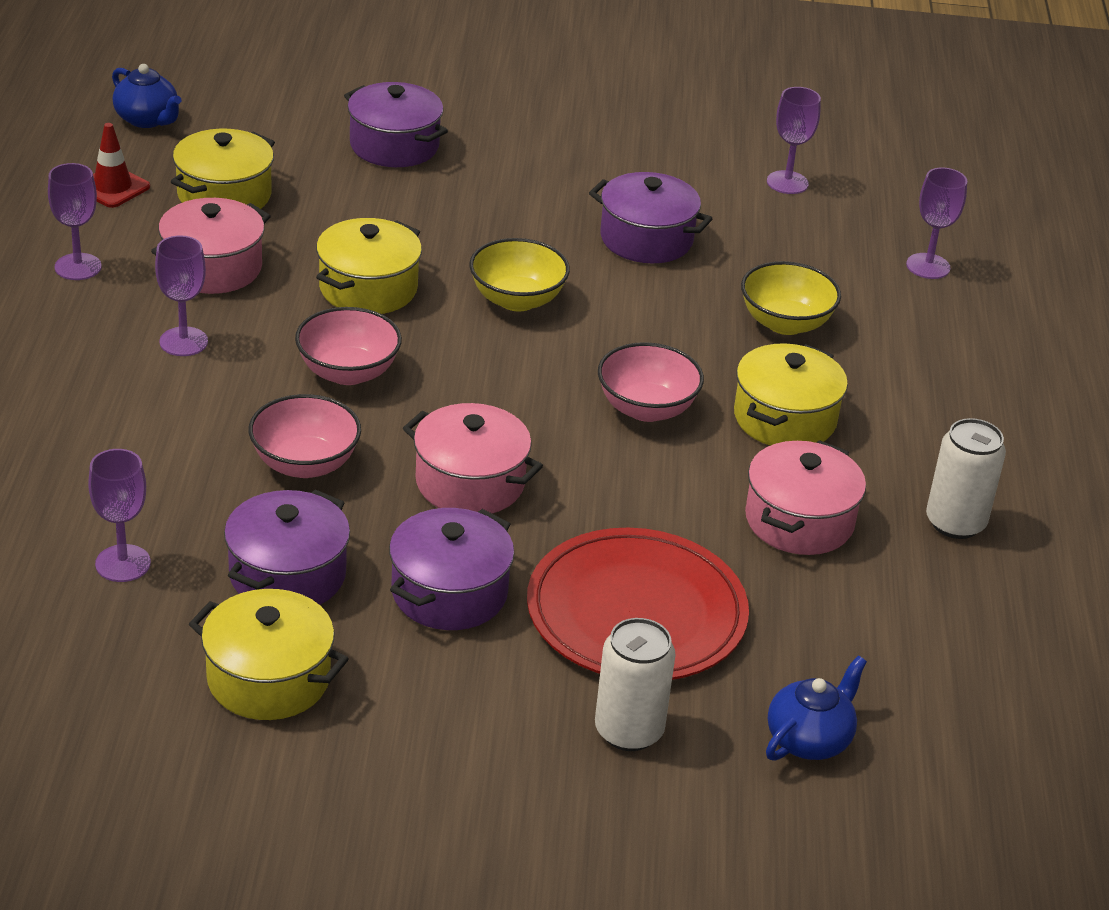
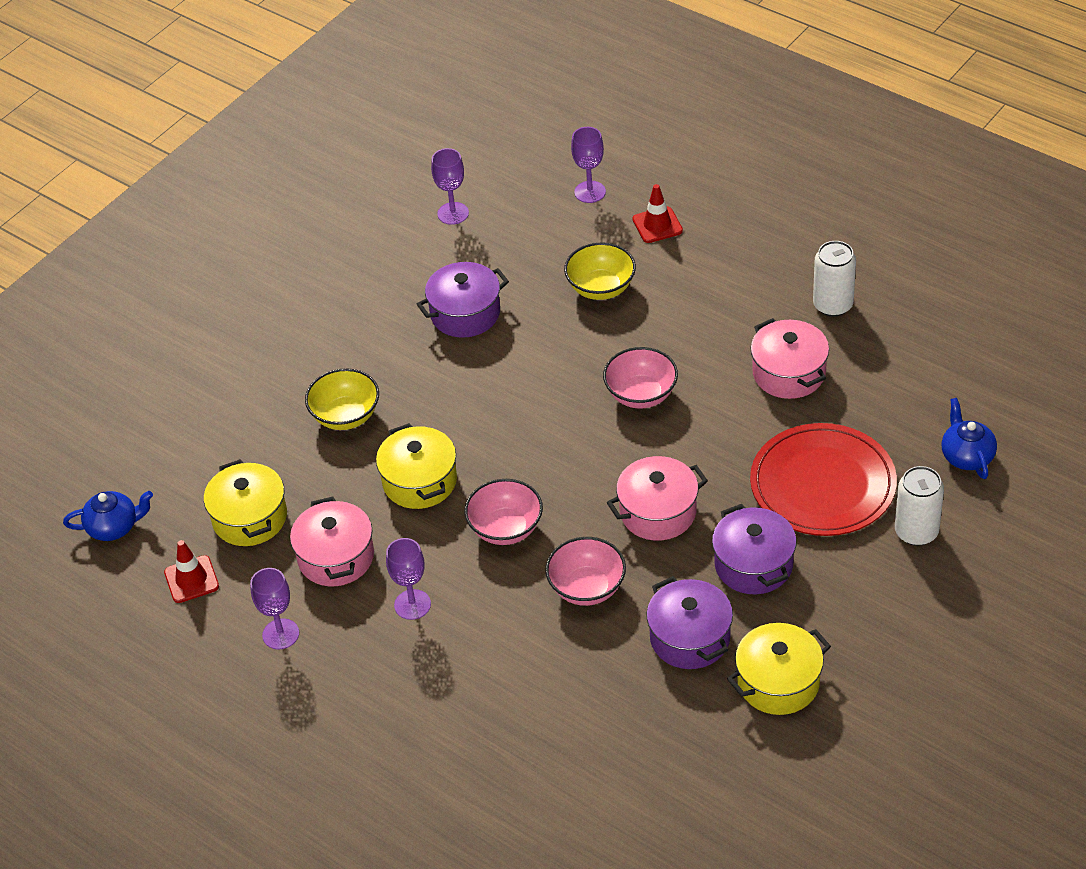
camera: 50 degrees left, 10 degrees up
(123, 563) = (628, 718): purple goblet -> none
(394, 146) = (257, 398): purple pot -> none
(517, 300) = (486, 409): yellow bowl -> yellow bowl (345, 416)
(784, 419) = (693, 334): yellow pot -> none
(932, 333) = (657, 225): none -> red traffic cone

